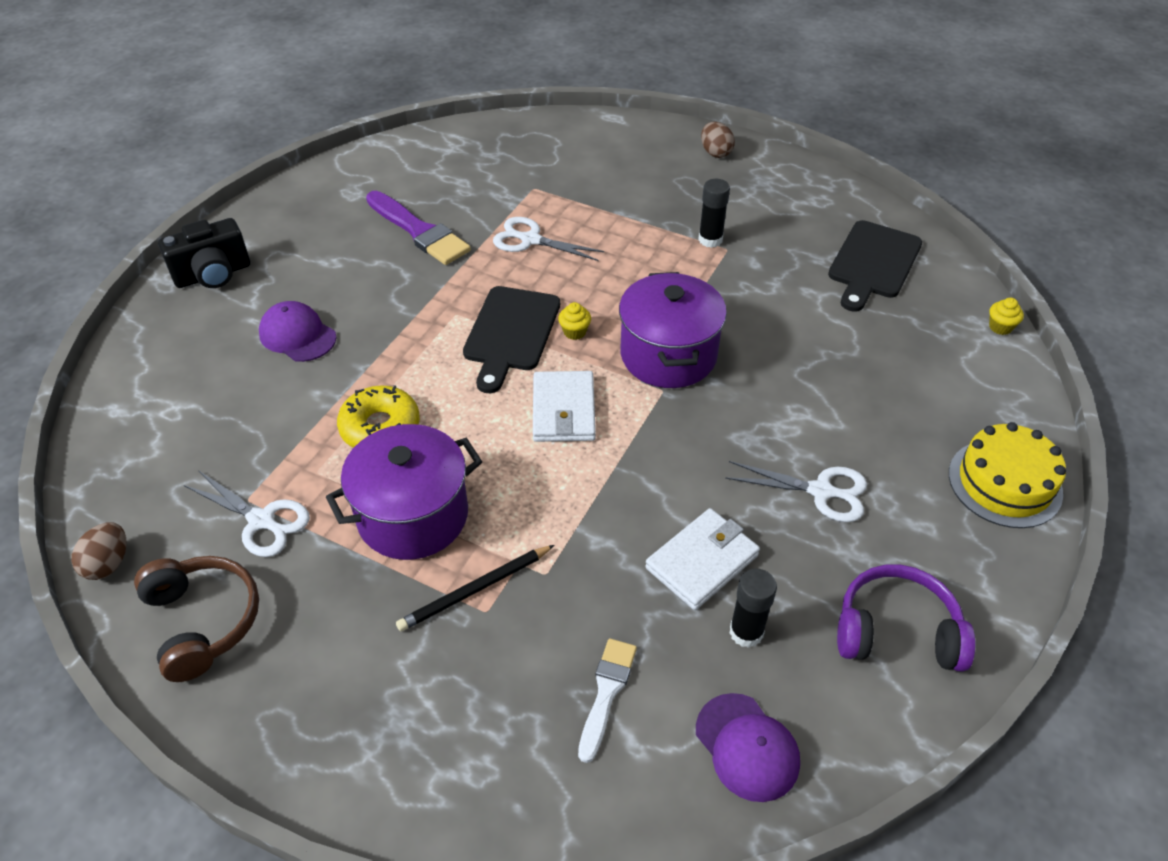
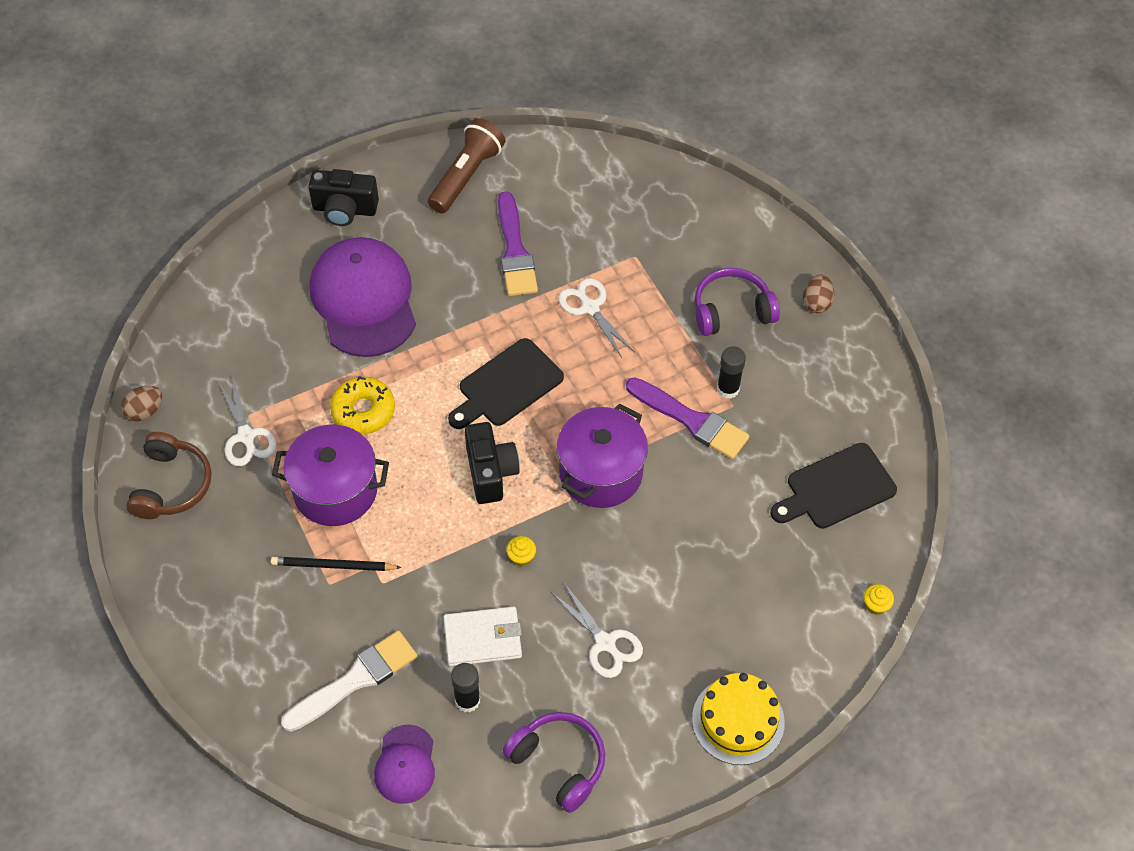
camera: 35 degrees right, 10 degrees up
(297, 335) = (364, 300): purple cap -> purple cap, size x1.98
(320, 199) = (466, 176): none -> brown flashlight
(564, 410) = (490, 472): white wallet -> black camera
(574, 332) = (552, 412): yellow cupcake -> yellow cupcake (521, 557)
(606, 692) = (355, 680): white brush -> white brush, size x1.60
(655, 187) = (732, 311): none -> purple headphones
(705, 276) = (691, 420): none -> purple brush

